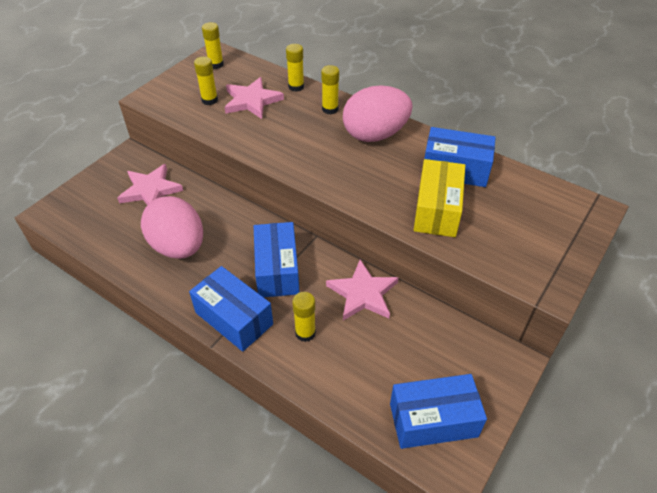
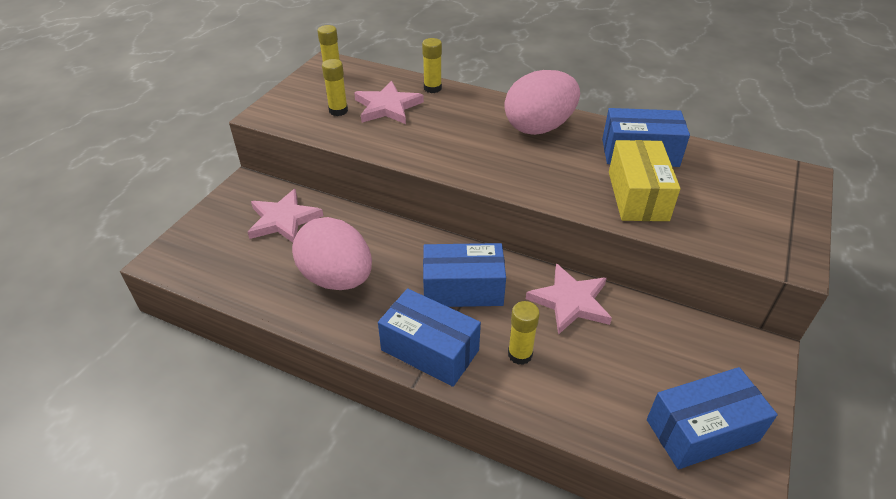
camera: 10 degrees left, 5 degrees down
(277, 270) = (463, 289): blue box -> blue box turned 75 degrees counterclockwise
(330, 109) = (479, 107): yellow glue stick -> none

